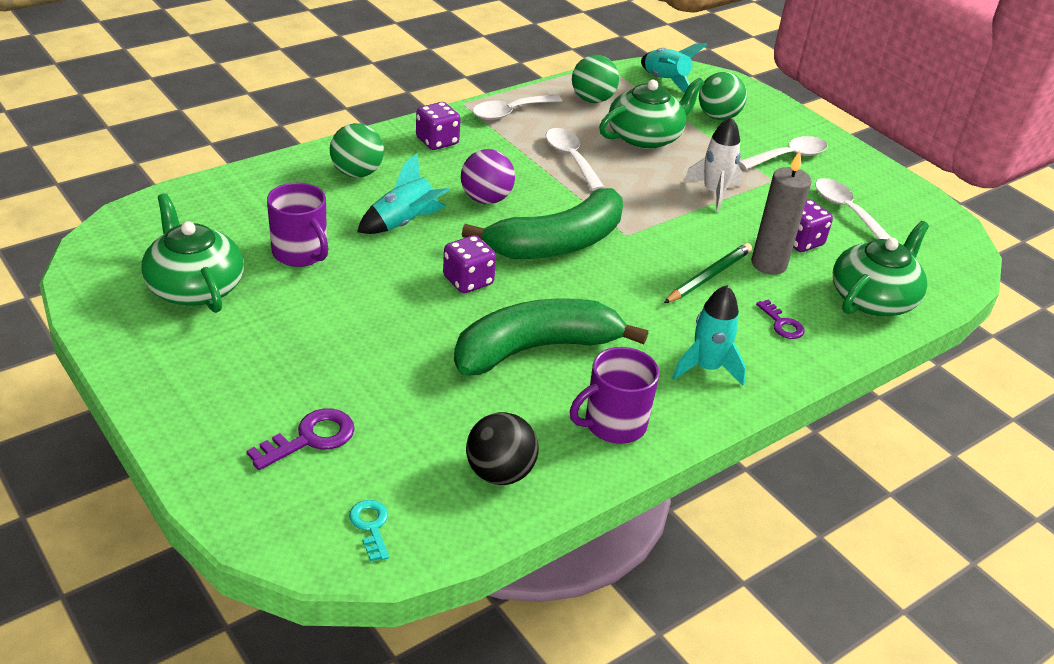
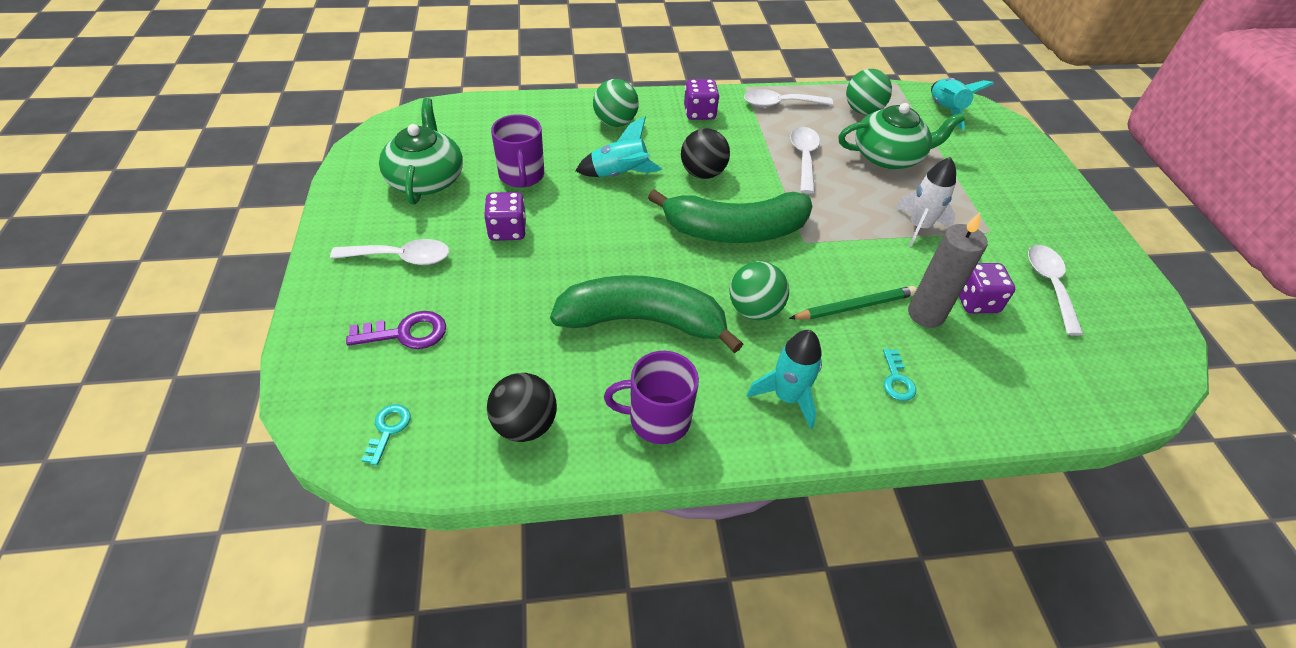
camera: 30 degrees right, 10 degrees up
(468, 281) = (633, 240): purple dice -> purple dice (507, 230)
(486, 199) = (702, 173): purple ball -> black ball
(718, 117) = (975, 156): green ball -> green ball (754, 310)
(782, 324) = (896, 380): purple key -> turquoise key
(788, 157) = (1023, 213): white spoon -> white spoon (401, 258)
(873, 299) = (1017, 388): green teapot -> none

